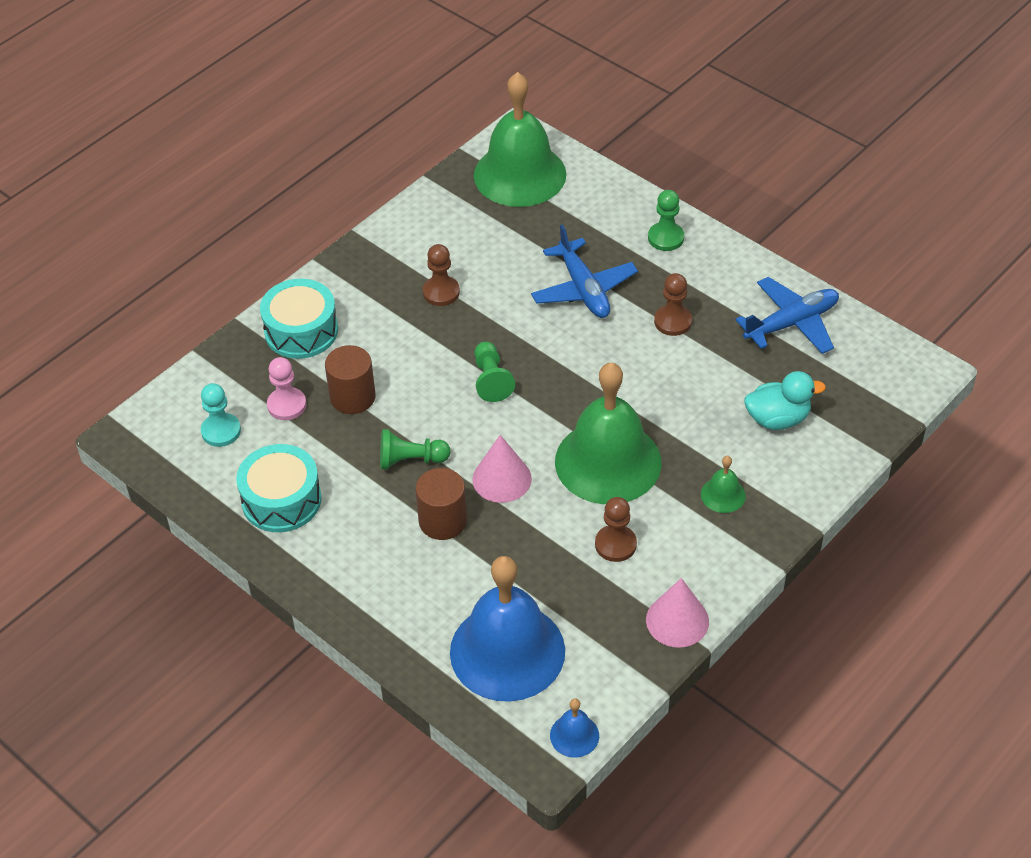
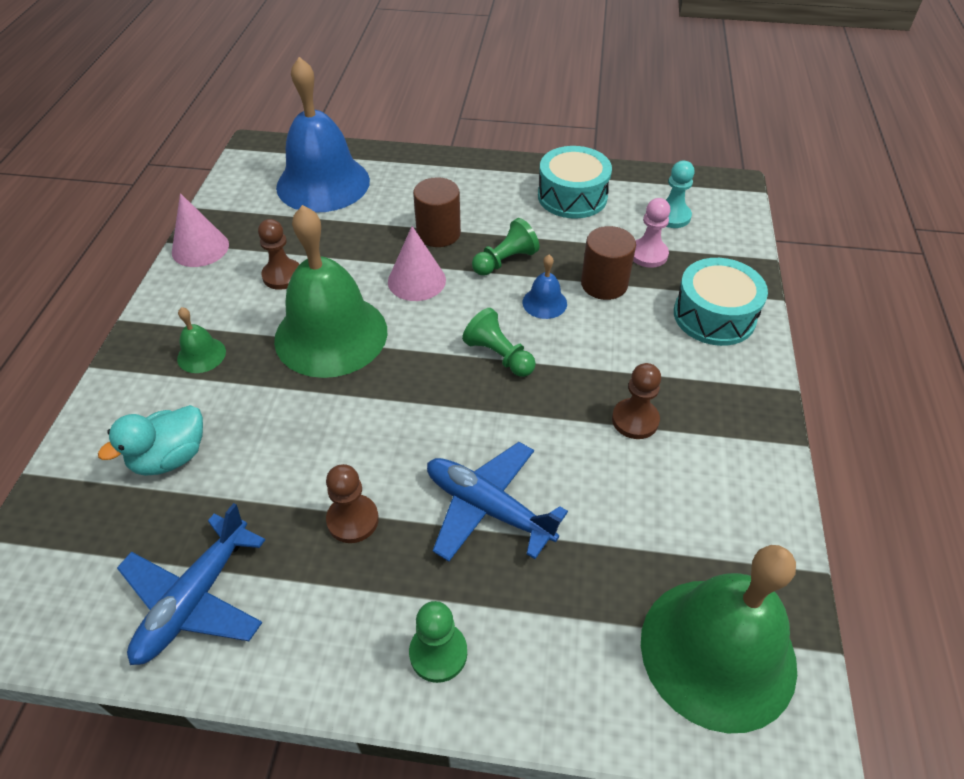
camera: 145 degrees right, 0 degrees up
(574, 735) = (244, 163): blue bell -> blue bell (544, 302)

